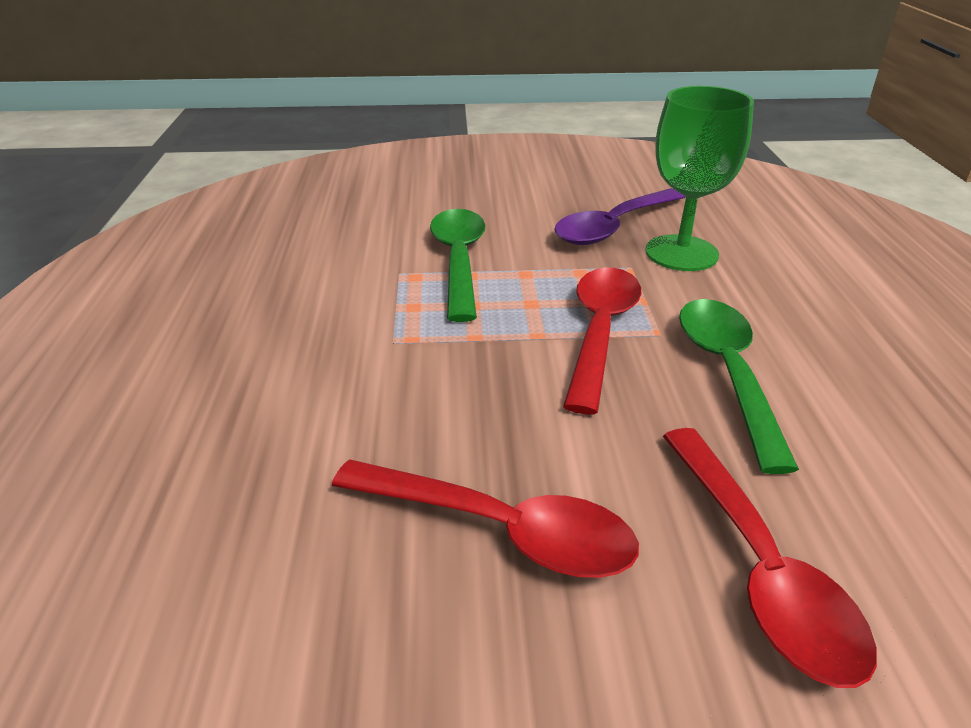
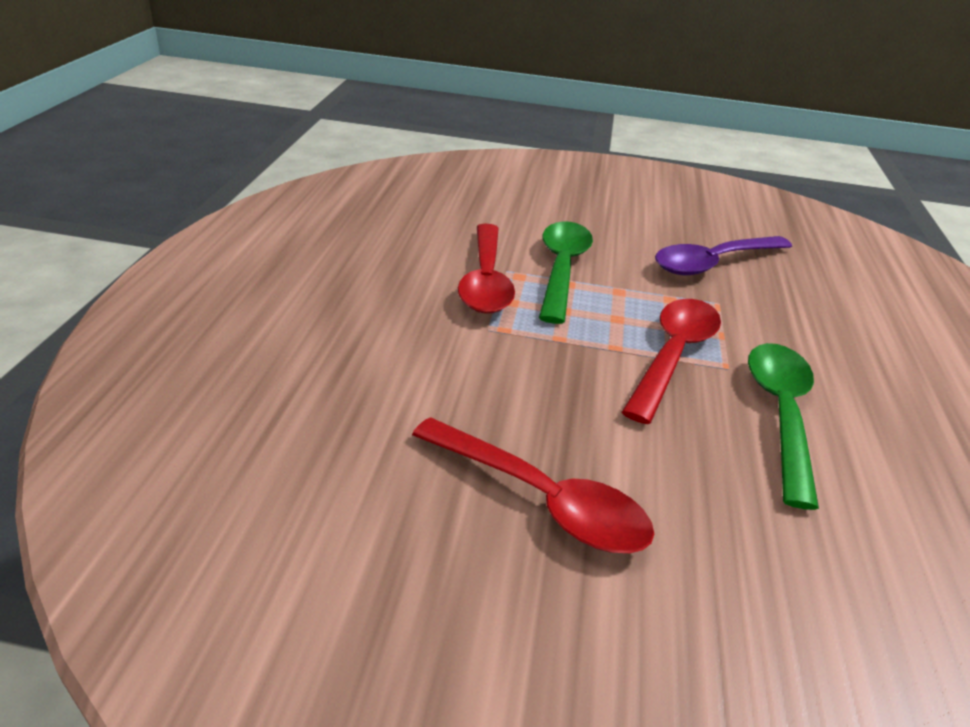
camera: 10 degrees right, 0 degrees up
(681, 253) = (771, 299): green goblet -> none
(759, 567) = (756, 579): red spoon -> red spoon (486, 280)

